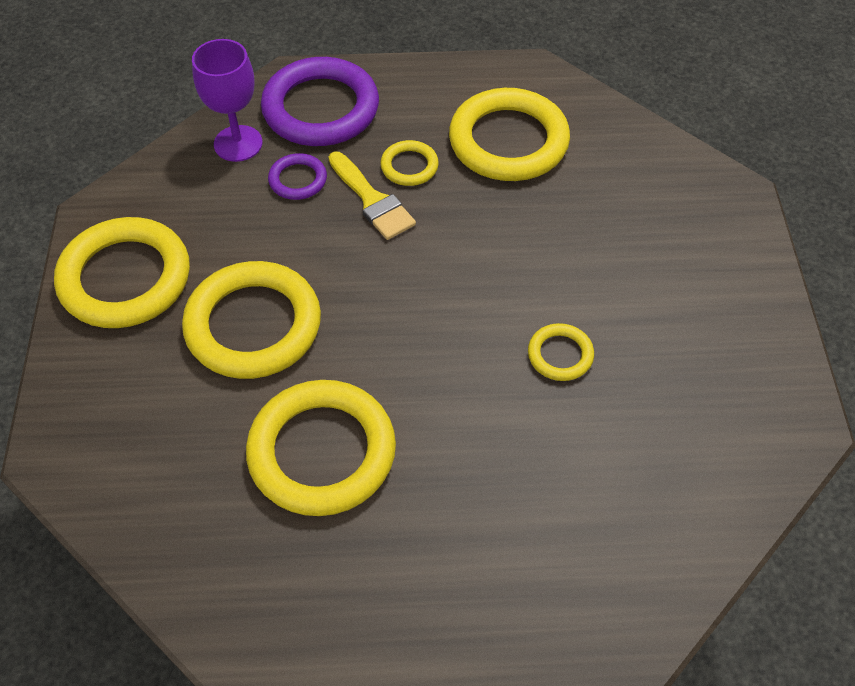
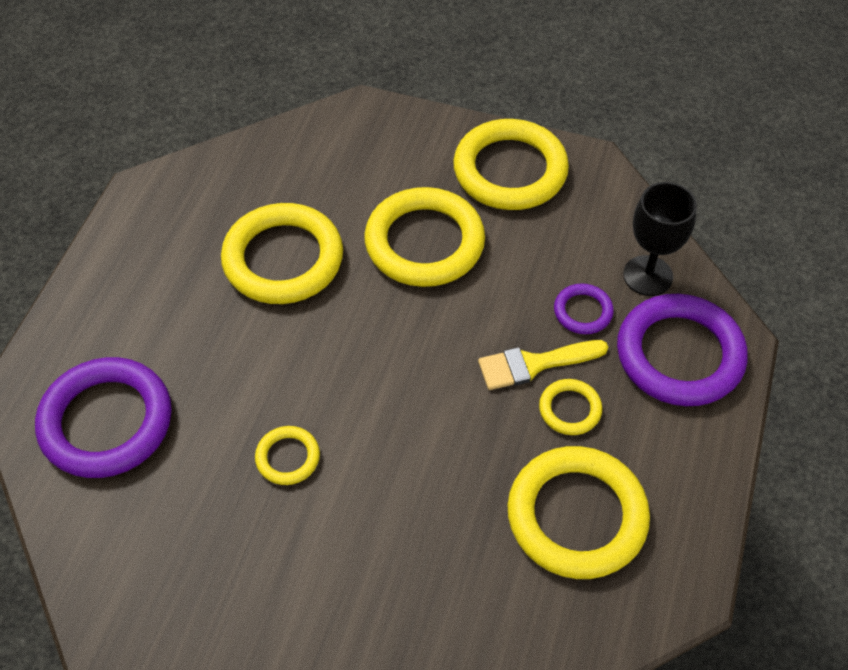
camera: 110 degrees right, 0 degrees up
(238, 143) = (648, 276): purple goblet -> black goblet
(605, 538) = (106, 422): none -> purple ring

